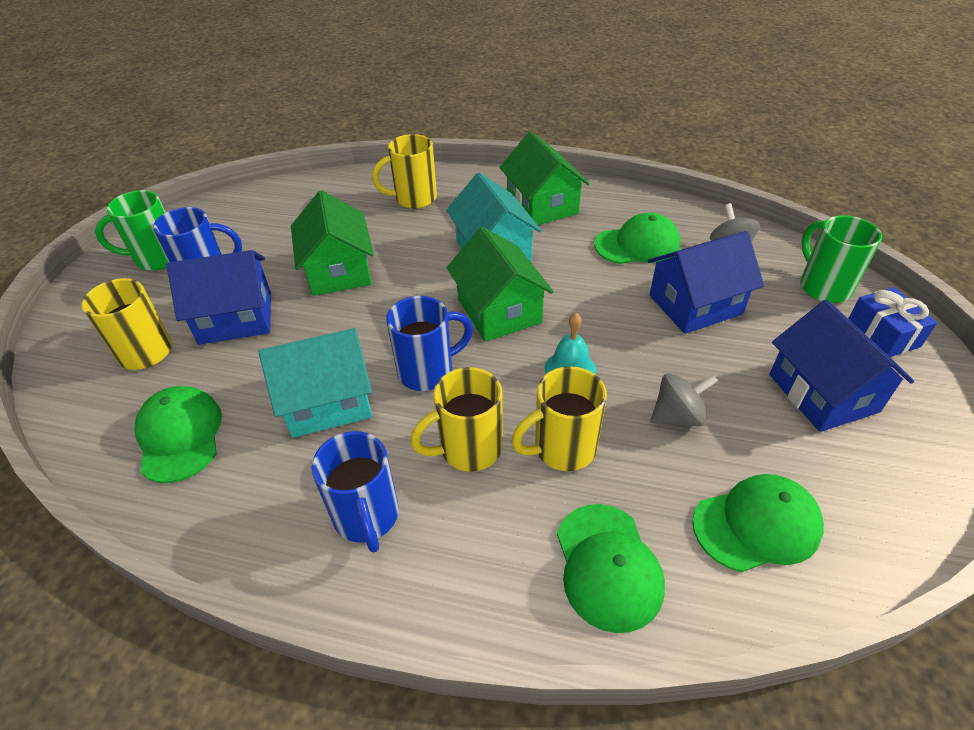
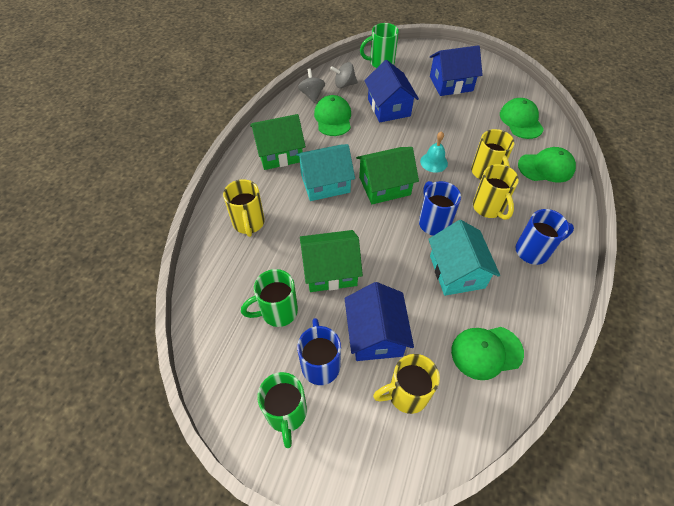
camera: 85 degrees left, 10 degrees up
(283, 237) = (277, 311): none -> green mug
(677, 416) = (465, 130): grey spinning top -> grey spinning top (312, 95)
(882, 334) = (415, 56): blue gift -> none

